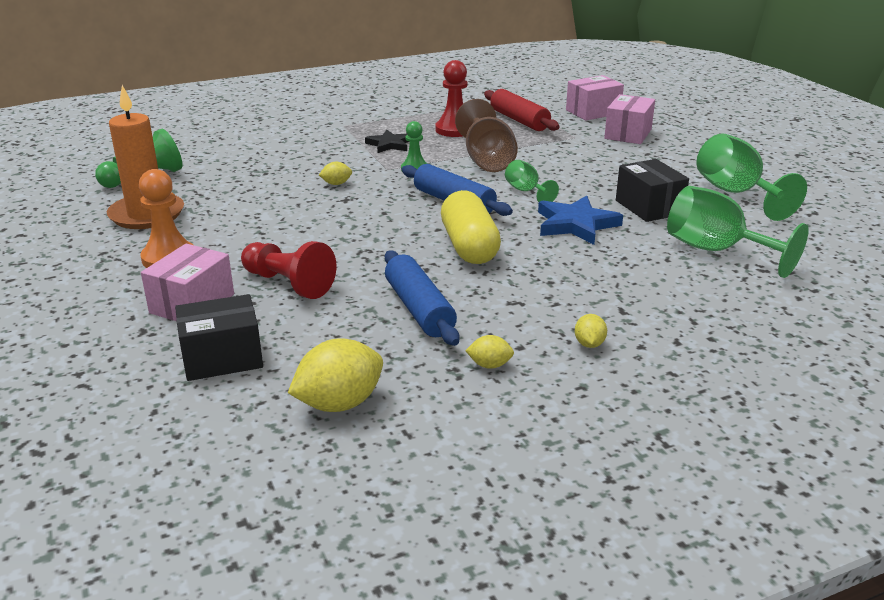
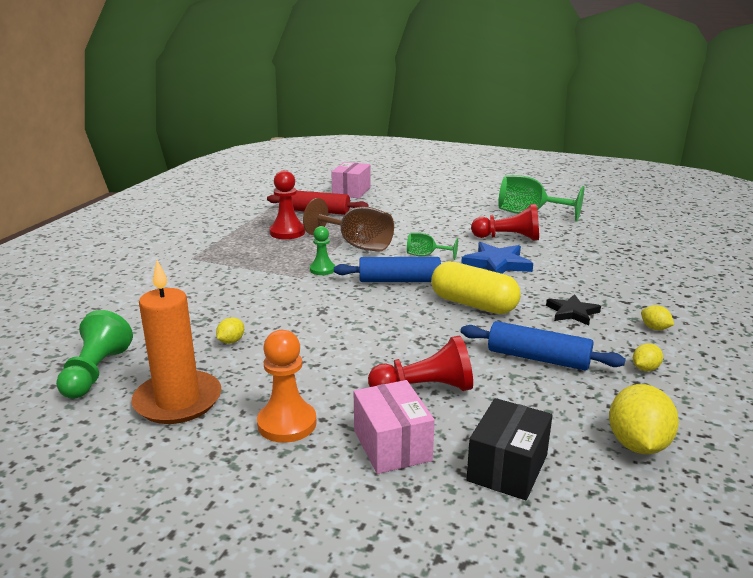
camera: 45 degrees left, 5 degrees down
(336, 184) = (289, 303): yellow lemon -> yellow lemon (231, 341)
(389, 144) = (263, 259): black star -> black star (572, 312)
(628, 134) = (402, 199): pink box -> none
(648, 207) = (508, 238): black box -> red pawn
(716, 250) = (589, 248): green goblet -> none

